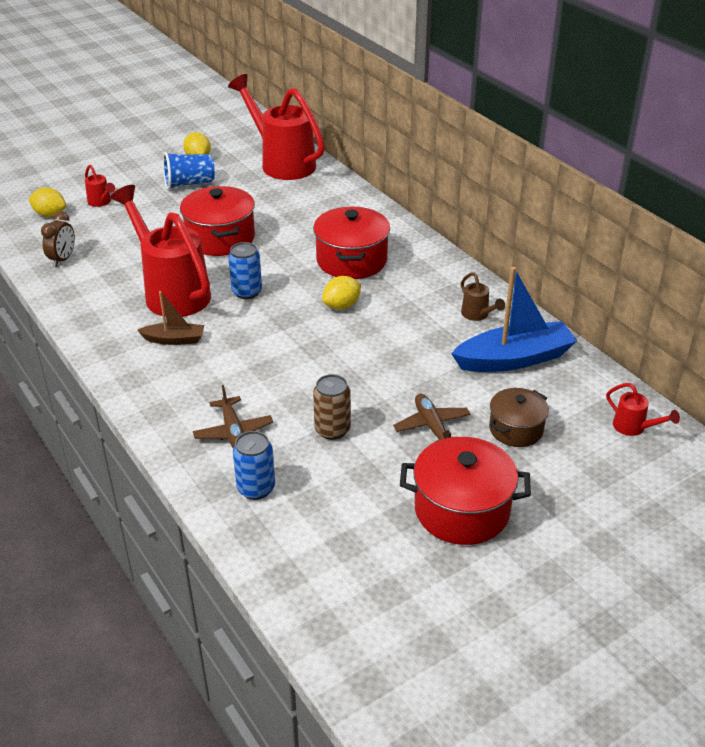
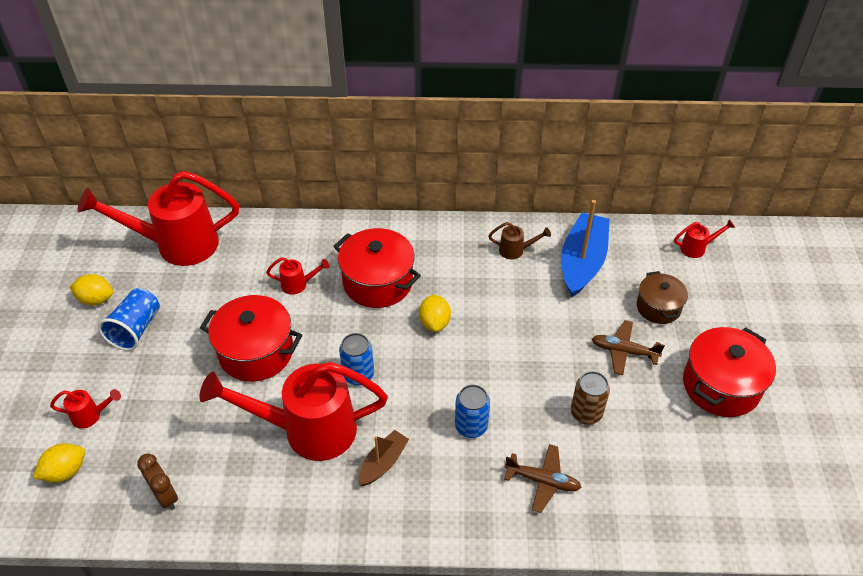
camera: 55 degrees left, 10 degrees up
(256, 488) = (622, 499): blue can -> blue can (471, 426)
(305, 227) = (299, 284): none -> red watering can

